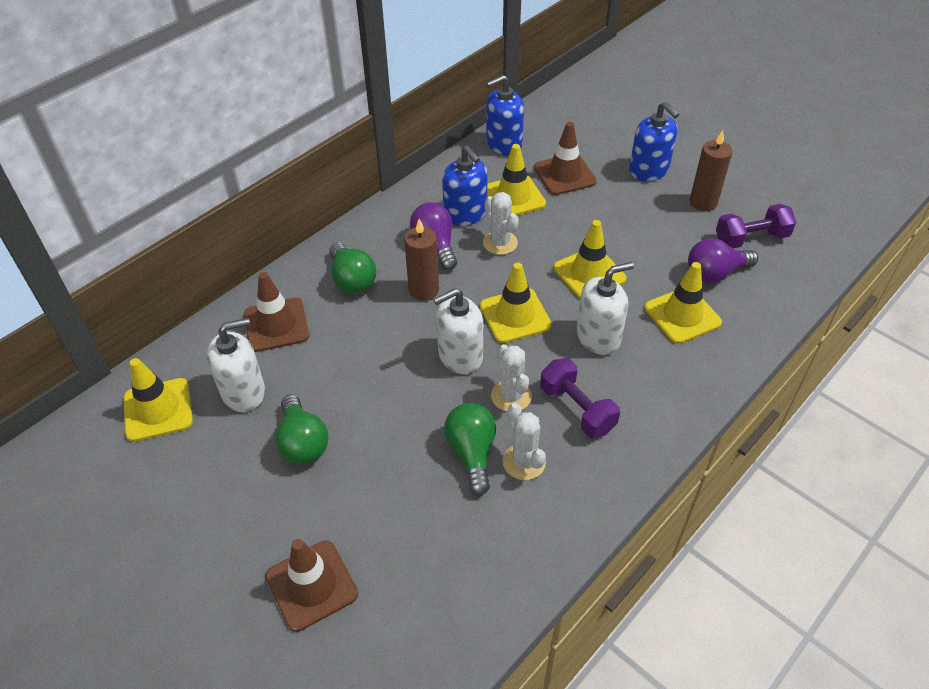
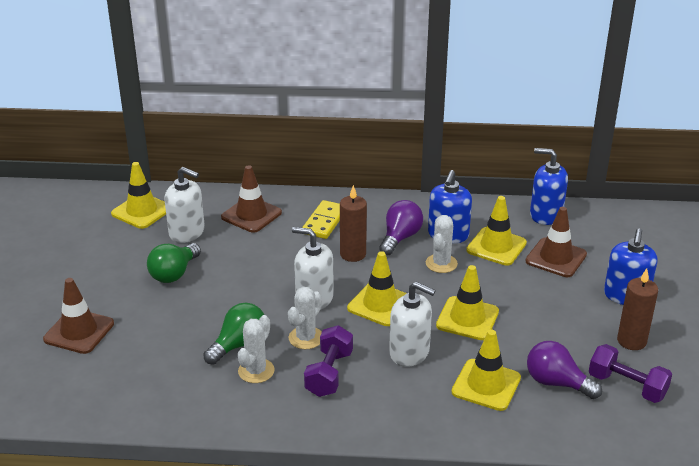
camera: 50 degrees right, 15 degrees down
(352, 280) = (324, 222): green light bulb -> yellow domino

